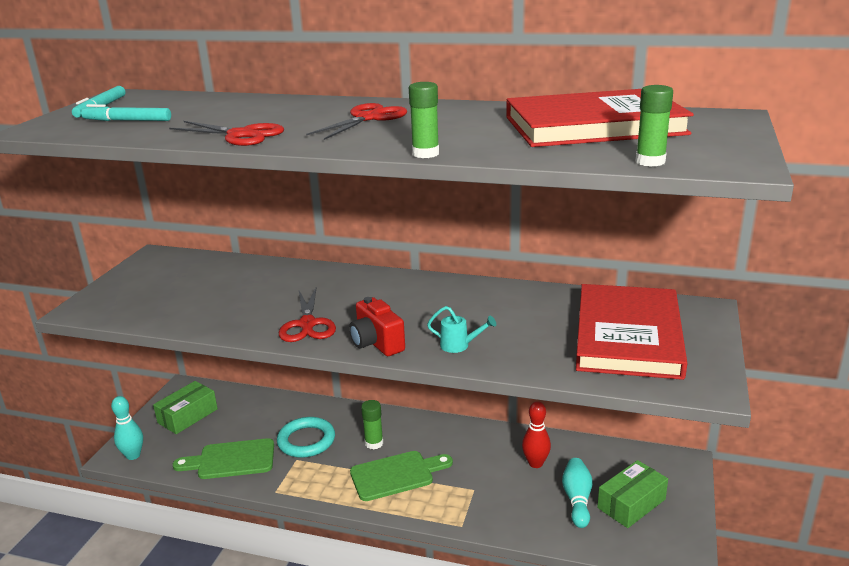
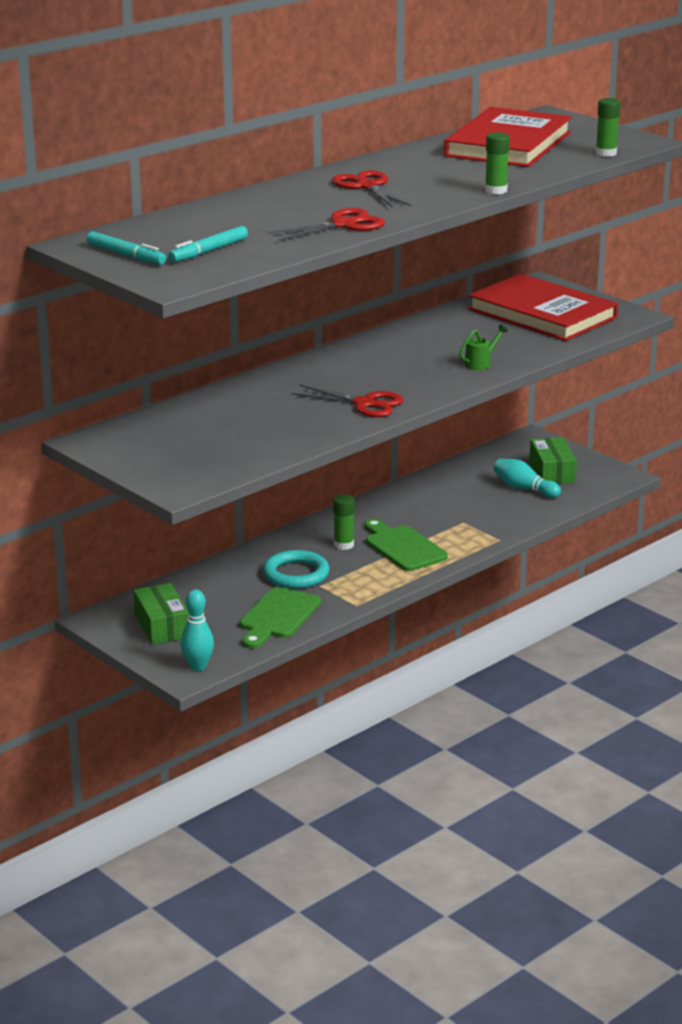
camera: 60 degrees left, 0 degrees up
(376, 343) = (436, 387): red camera -> none
(396, 475) = (403, 547): green cutting board -> green cutting board turned 45 degrees counterclockwise
(459, 346) = (481, 363): turquoise watering can -> green watering can
(535, 463) = (462, 488): red bowling pin -> none

